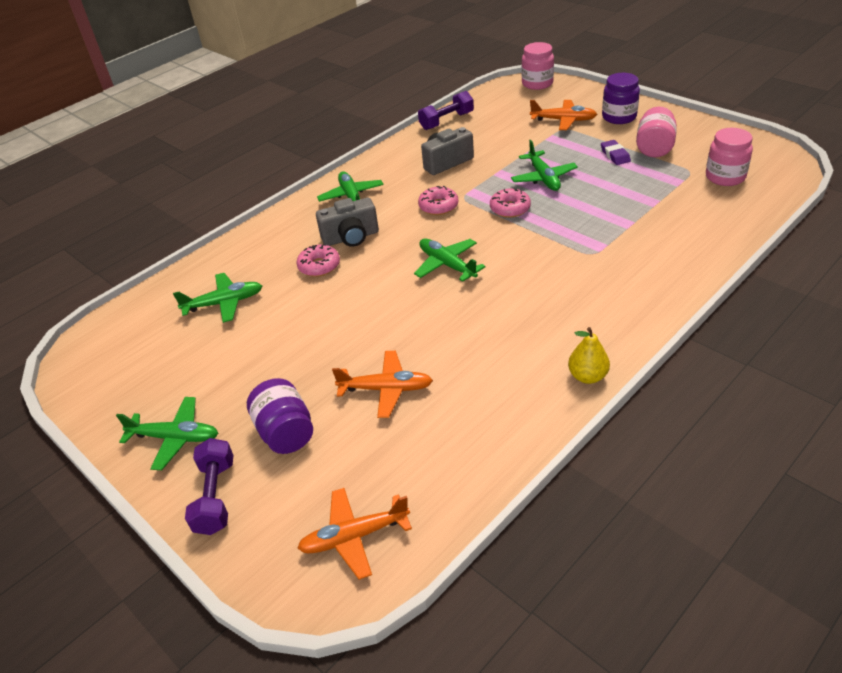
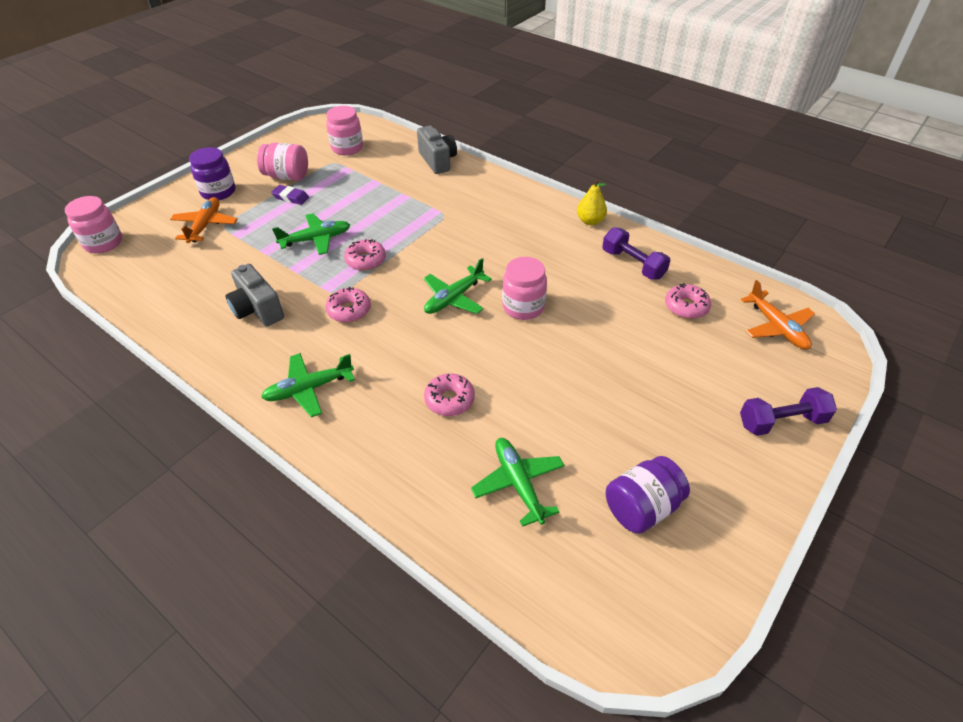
camera: 100 degrees left, 5 degrees up
(175, 438) = (731, 474): green plane -> none
(285, 432) = (695, 385): purple jar -> purple jar (642, 507)
(351, 237) = (397, 378): grey camera -> grey camera (437, 161)
(386, 389) = (627, 325): orange plane -> none
(407, 448) = (686, 307): none -> pink donut
(427, 311) = (523, 307): none -> pink jar
(446, 121) = (154, 315): purple dumbbell -> purple dumbbell (633, 264)
(615, 155) = (291, 197): purple eraser -> purple eraser turned 45 degrees clockwise

